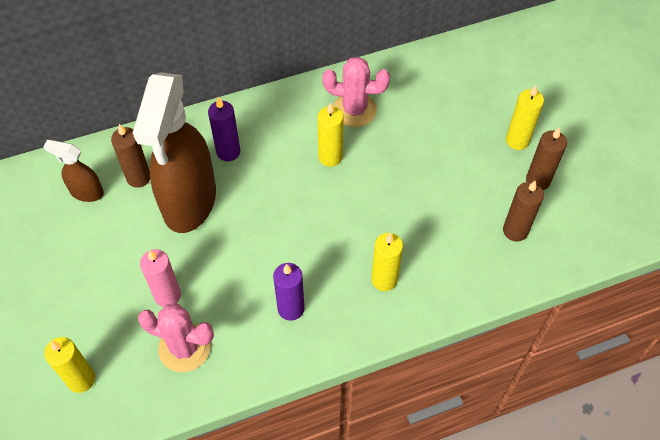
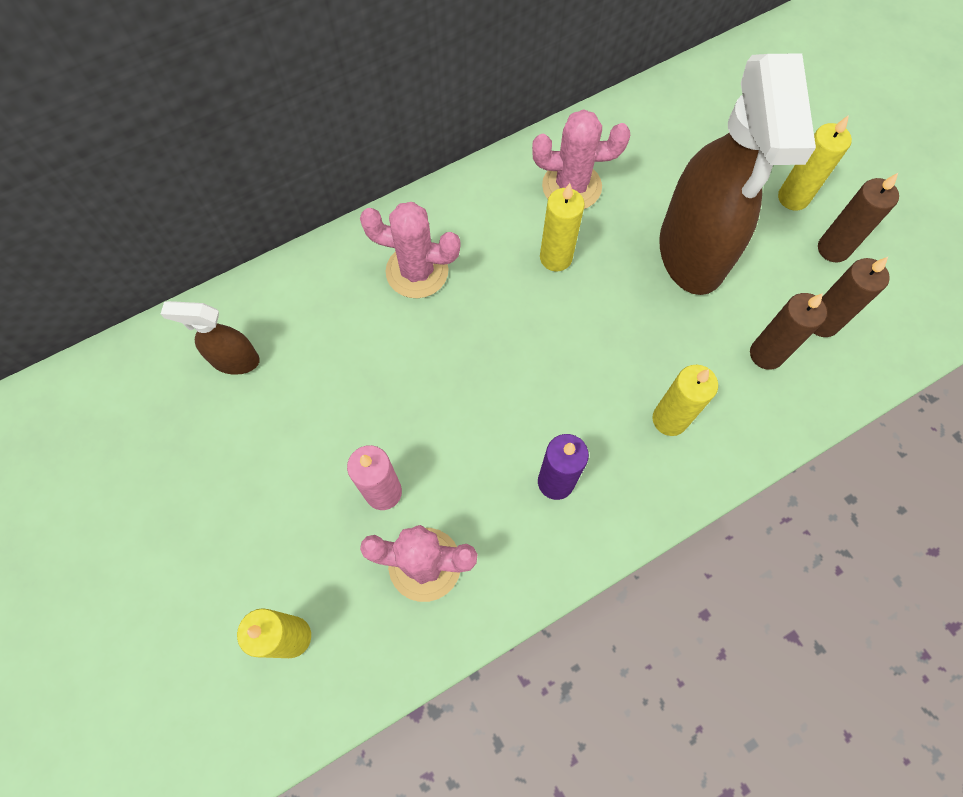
camera: 10 degrees left, 10 degrees up
(138, 177) = (302, 327): brown candle -> brown candle (766, 354)
(189, 202) = (381, 352): brown spray bottle -> brown spray bottle (692, 253)
(228, 152) = (417, 271): purple candle -> pink cactus

